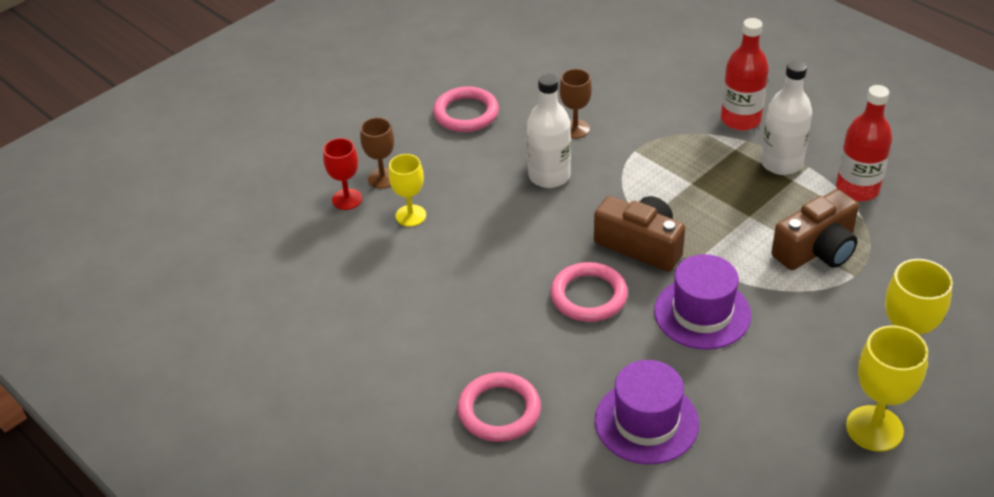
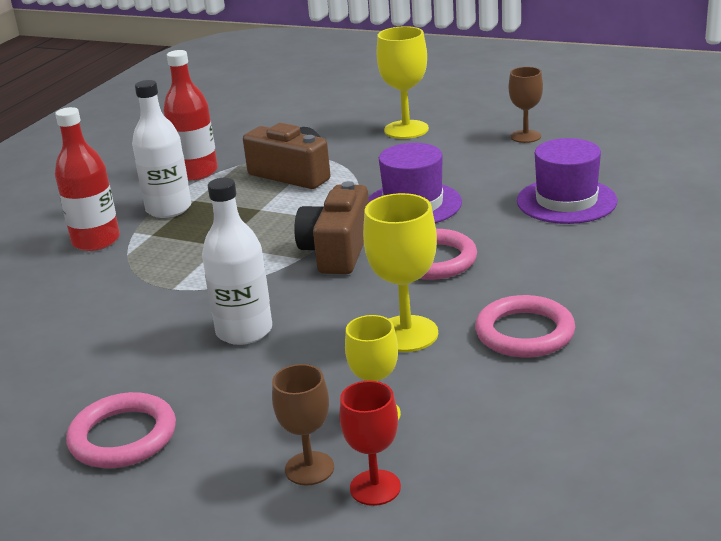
camera: 110 degrees left, 15 degrees down
(499, 411) = (629, 267): pink ring -> pink ring (524, 332)
(575, 129) = (139, 337): brown goblet -> brown goblet (525, 136)
(874, 428) = (485, 127): yellow goblet -> yellow goblet (406, 334)

